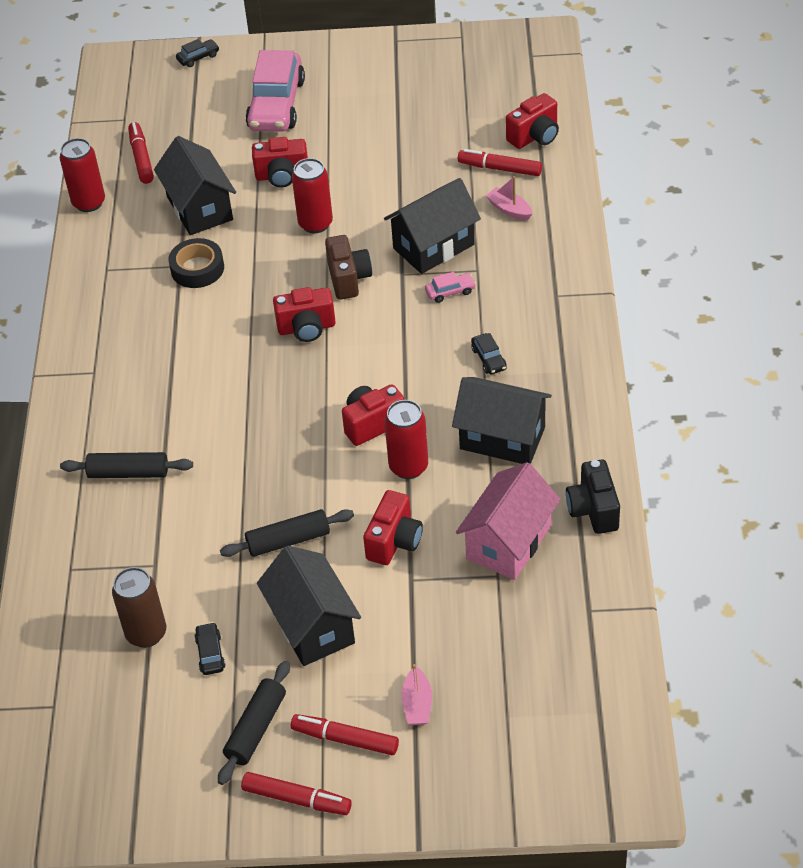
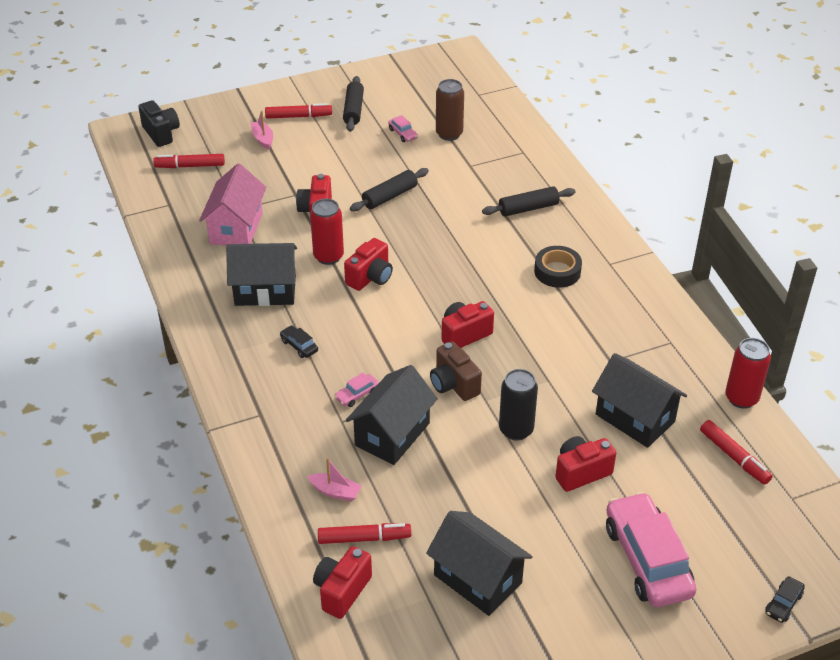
camera: 155 degrees right, 5 degrees down
(197, 269) = (592, 361): black tape -> black tape (557, 271)
(210, 653) = (403, 134): black car -> pink car
(297, 799) = (313, 89): red marker -> red marker (190, 166)
(312, 626) = (347, 159): black house -> black house (477, 579)
(315, 223) = (516, 430): red can -> black can
(593, 510) = (181, 260): black camera -> black camera (161, 133)

